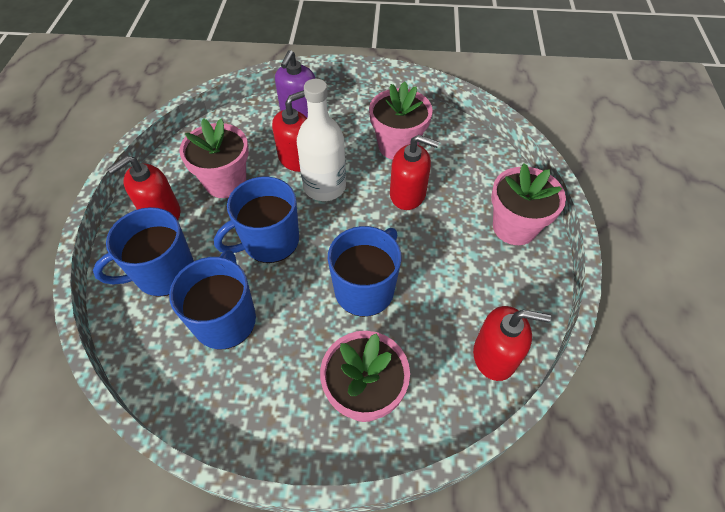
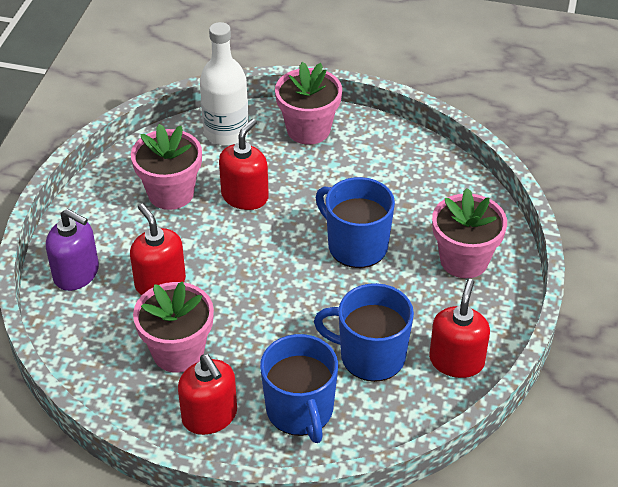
camera: 80 degrees left, 10 degrees down
(269, 241) = (279, 315): blue mug -> none
(324, 187) = (213, 262): white bottle -> white bottle (226, 133)
(495, 356) = (439, 172): red soap dispenser -> red soap dispenser (456, 361)

